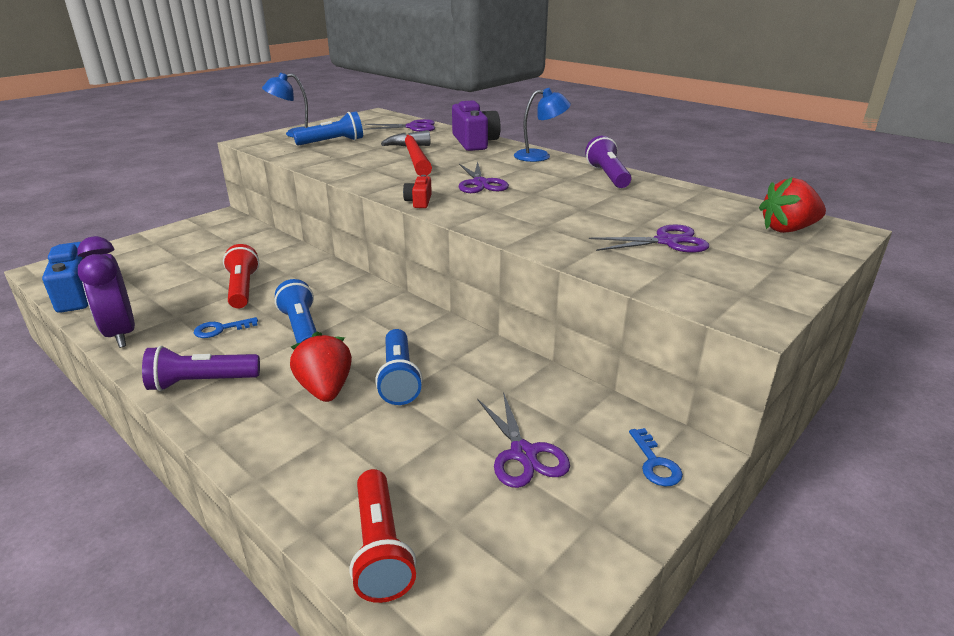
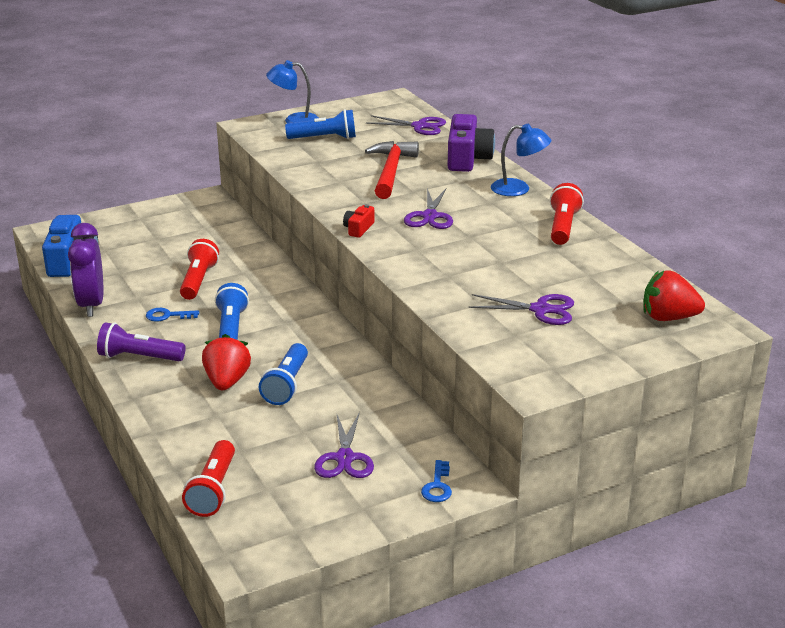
camera: 20 degrees right, 0 degrees up
(607, 176) = (562, 227): purple flashlight -> red flashlight

